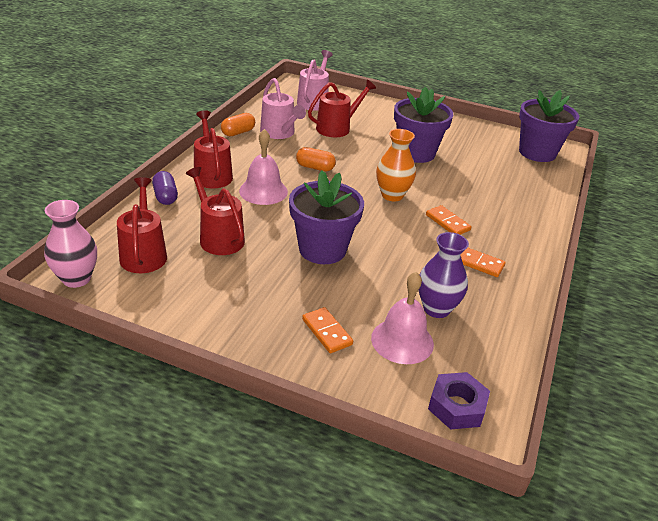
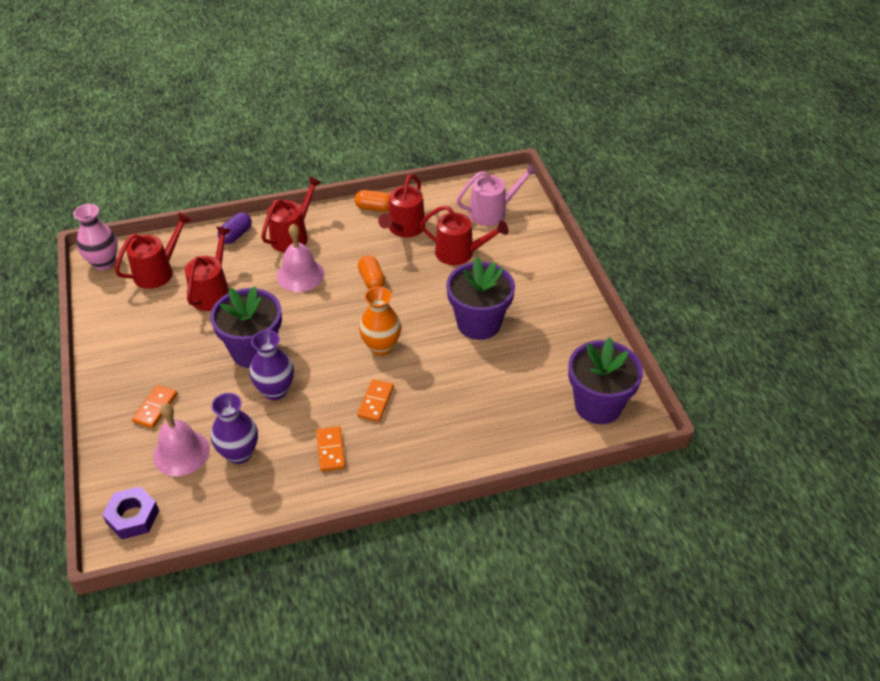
camera: 55 degrees right, 10 degrees up
(279, 133) = (404, 228): pink watering can -> red watering can
(382, 259) = (275, 390): none -> purple vase

